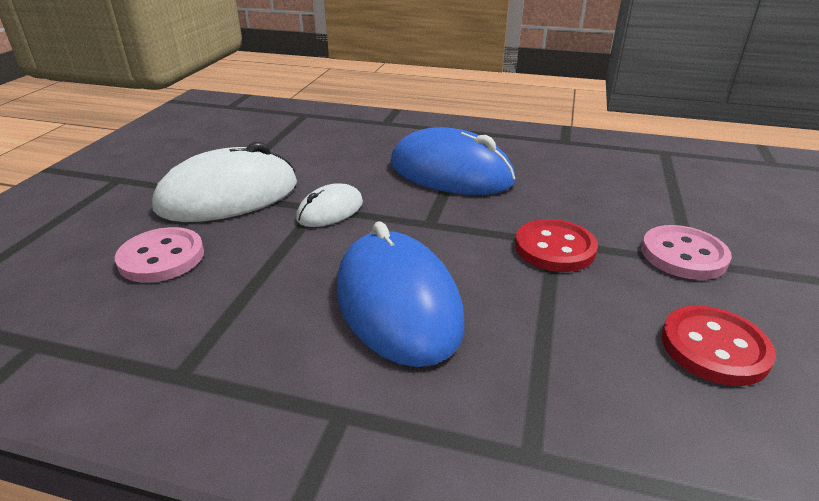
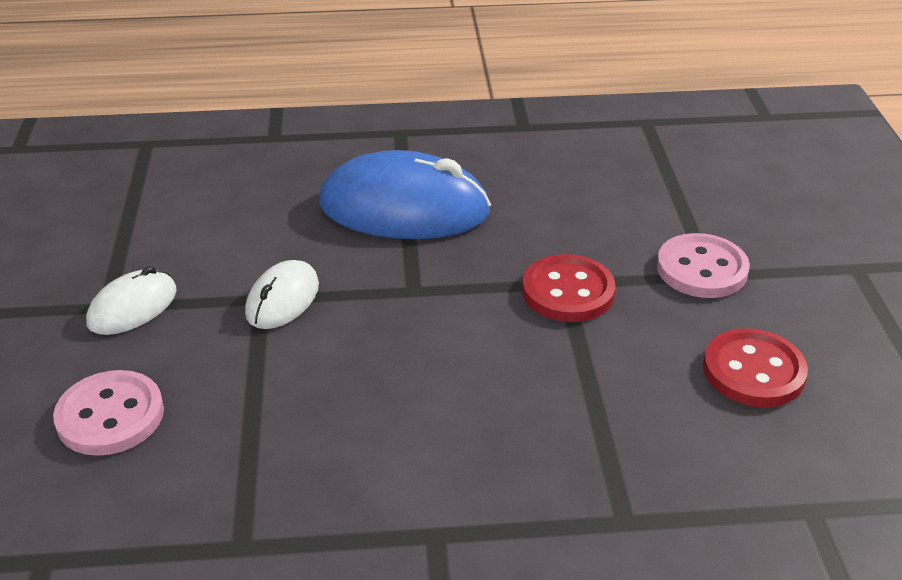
camera: 20 degrees left, 5 degrees up
(228, 196) = (132, 307): white mouse -> white mouse, size x0.52
(397, 304) = (430, 403): blue mouse -> none

